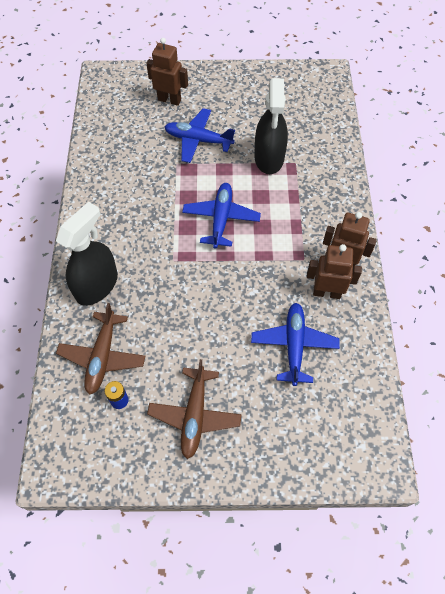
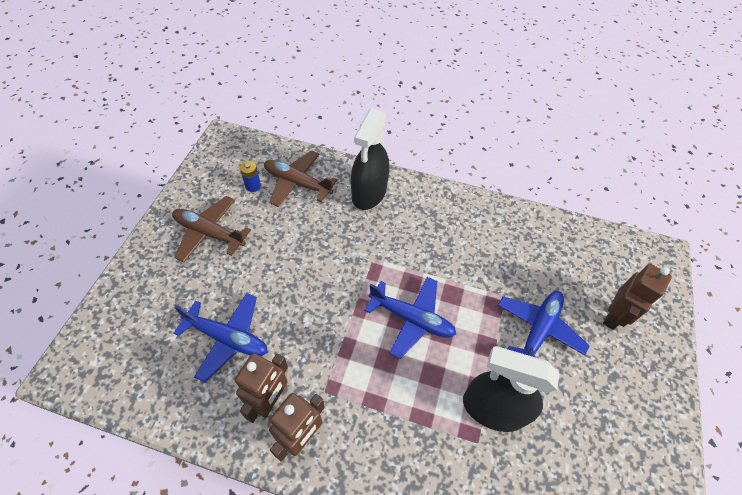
camera: 105 degrees right, 5 degrees down
(97, 285) = (369, 193): black spray bottle -> black spray bottle turned 60 degrees clockwise

